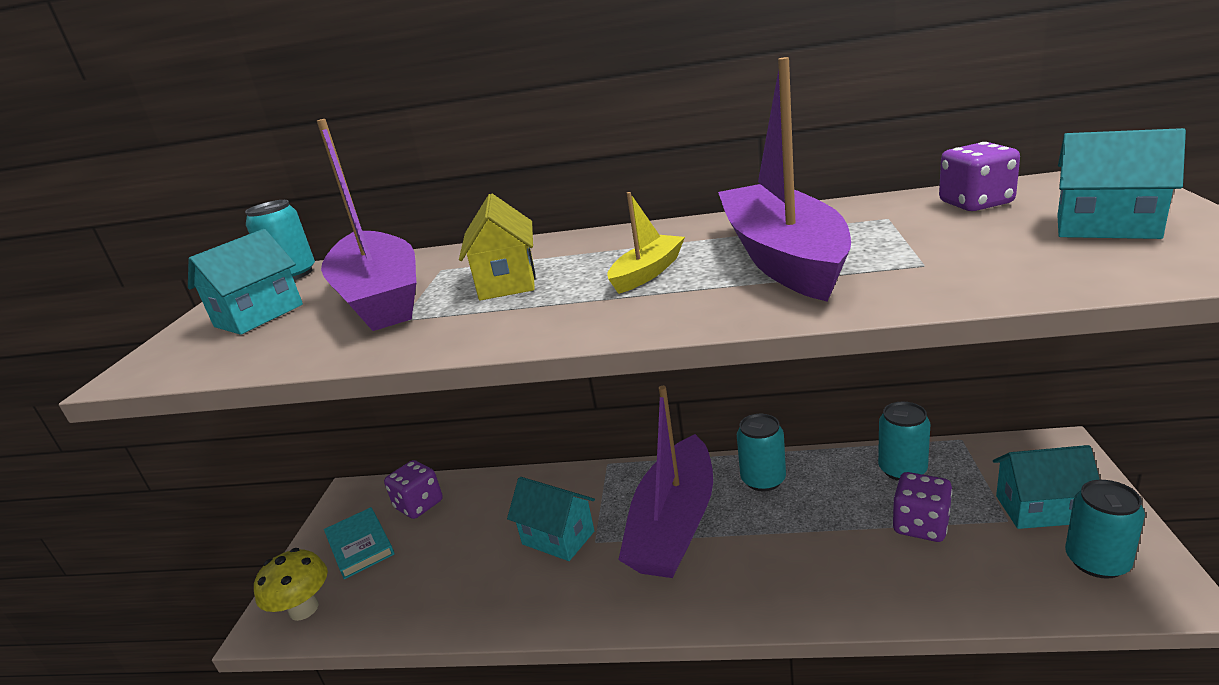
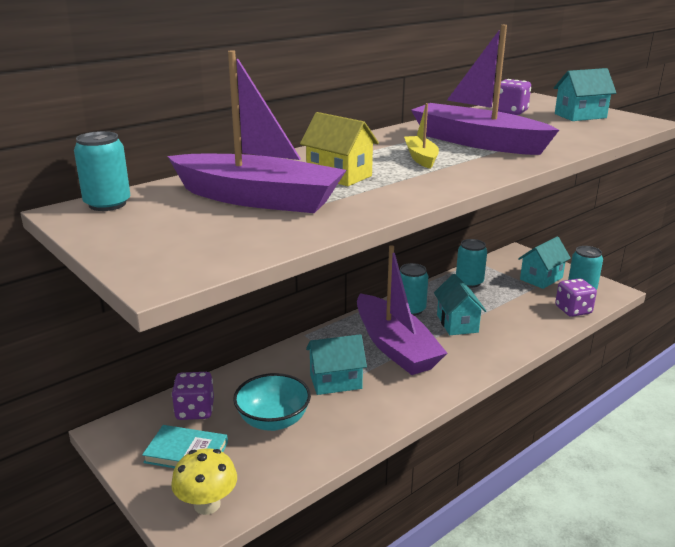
camera: 50 degrees left, 0 degrees up
(259, 316) = (170, 228): turquoise house -> turquoise house (457, 323)
(452, 552) = (273, 420): none -> turquoise bowl
(921, 525) = (507, 301): purple dice -> purple dice (573, 310)

